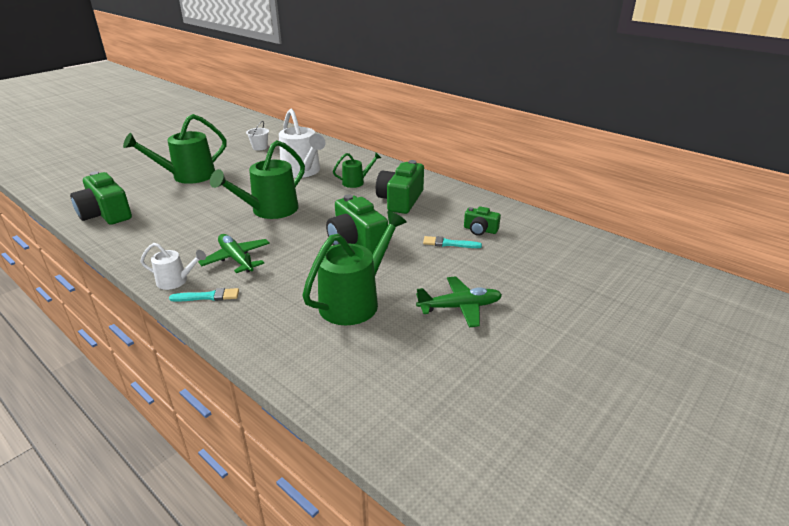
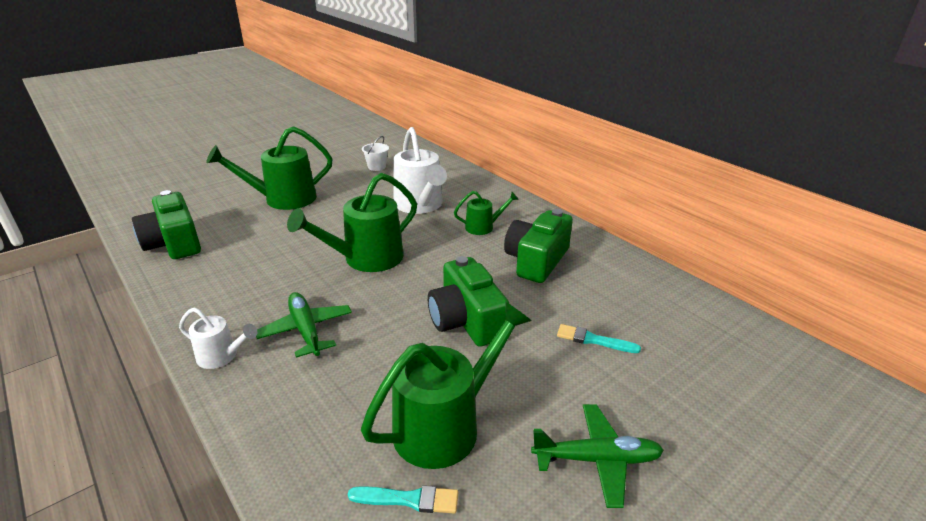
camera: 10 degrees right, 0 degrees up
(208, 296) = (254, 388): turquoise brush -> turquoise brush (409, 499)
(480, 230) = (640, 322): green camera -> none

